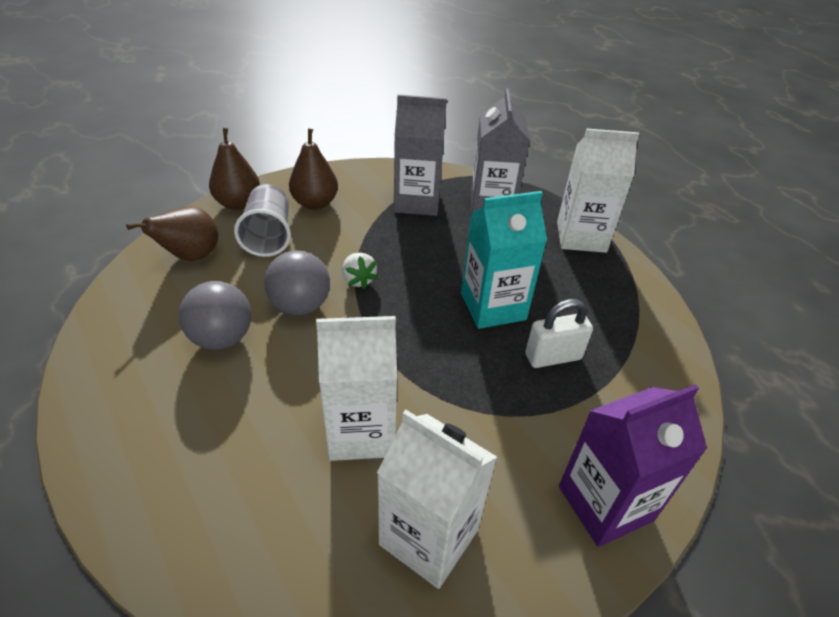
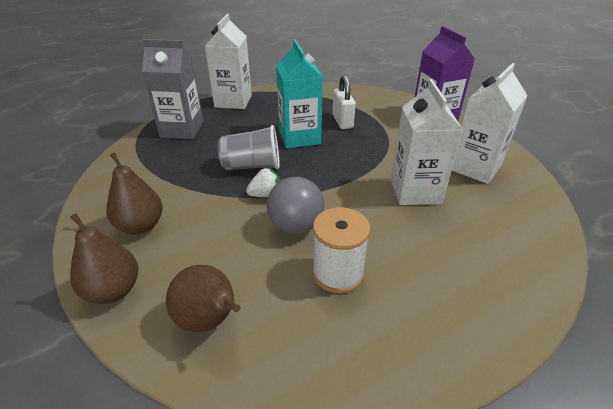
camera: 85 degrees left, 5 degrees down
(222, 338) = (338, 273): grey ball -> white spool
(268, 236) = (188, 256): grey cup -> grey cup (252, 166)
(417, 202) = (165, 164): grey carton -> none

